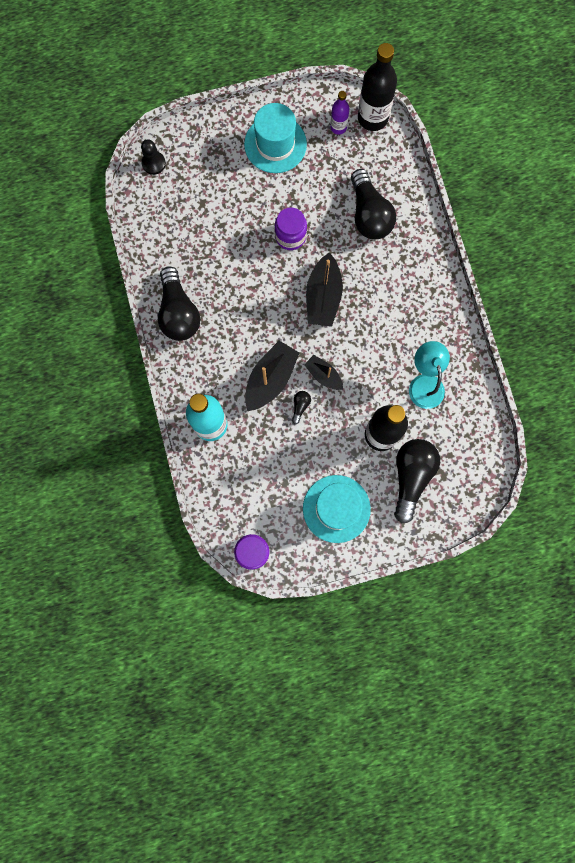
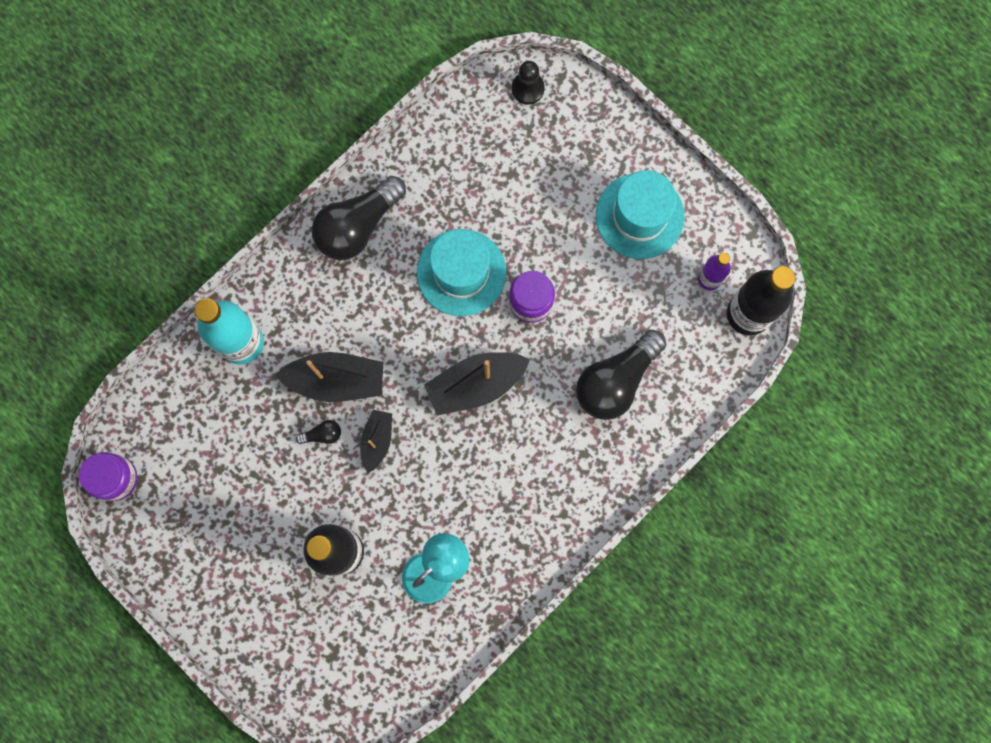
camera: 60 degrees right, 0 degrees up
(336, 508) = (220, 548): turquoise hat -> turquoise hat (461, 272)
(411, 477) = (308, 617): black light bulb -> none

